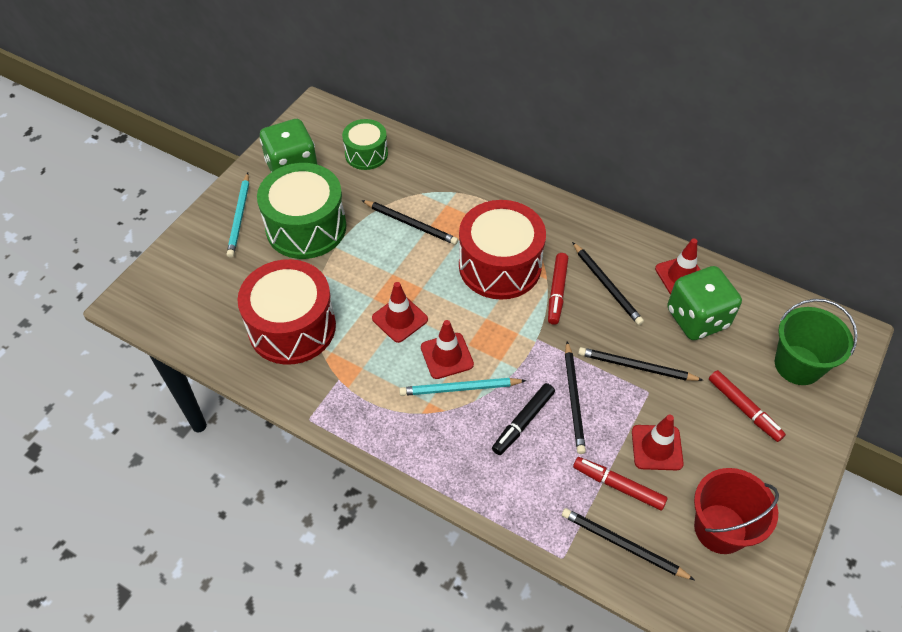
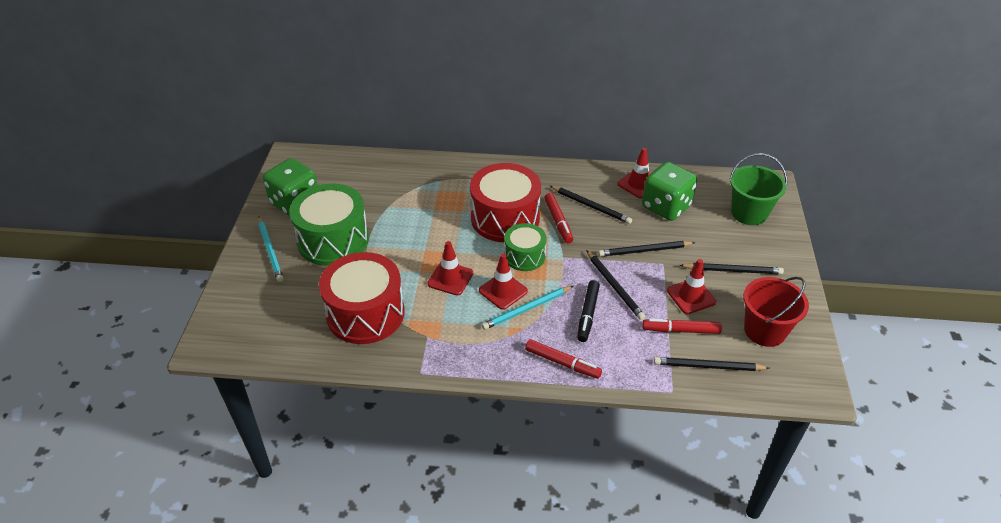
camera: 25 degrees left, 10 degrees down
(366, 154) = (352, 175): green drum -> green drum (524, 256)
(411, 224) = (418, 212): black pencil -> black pencil (732, 270)
(744, 409) = (732, 251): red marker -> red marker (562, 363)

